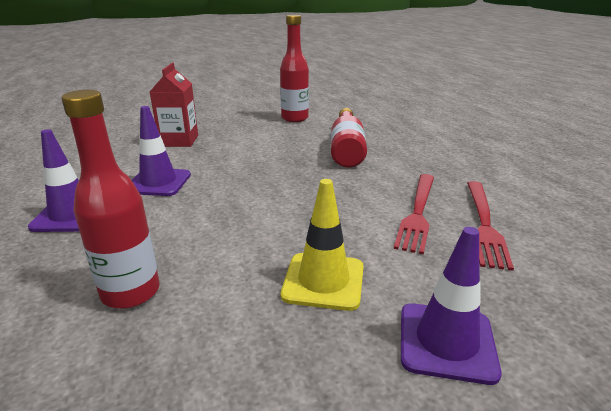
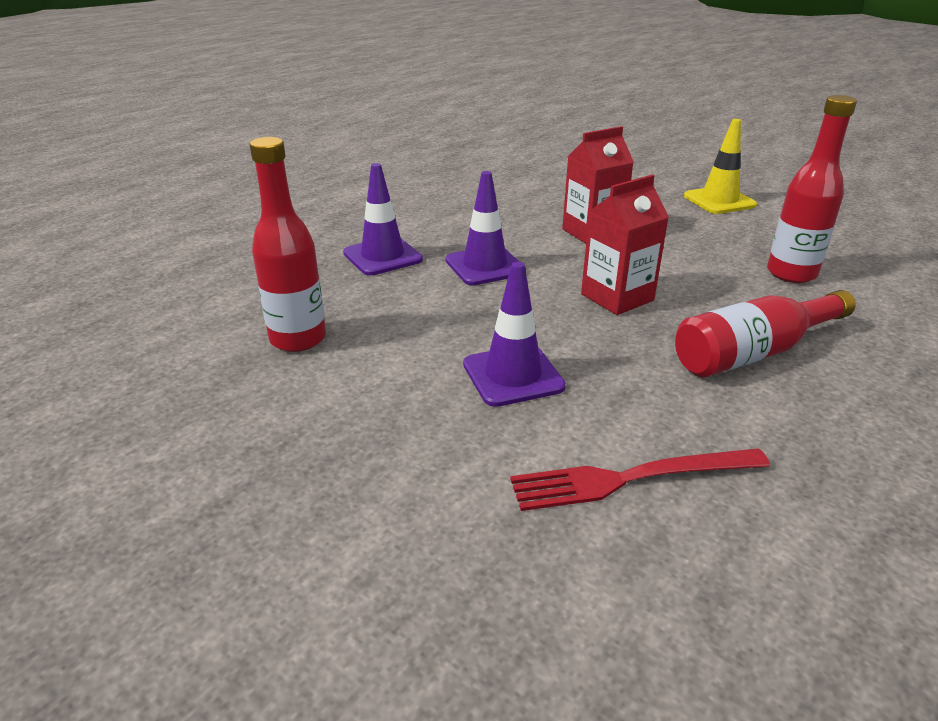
camera: 60 degrees right, 5 degrees up
(257, 159) = (617, 297): none -> red carton
(323, 281) = (395, 443): yellow traffic cone -> yellow traffic cone (719, 201)
(446, 342) = (349, 573): purple traffic cone -> purple traffic cone (513, 375)
(484, 224) = (674, 562): red fork -> none

